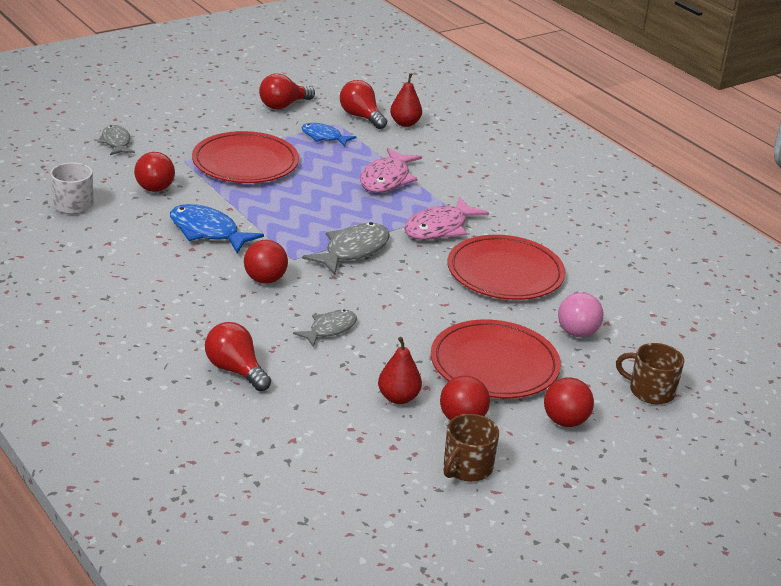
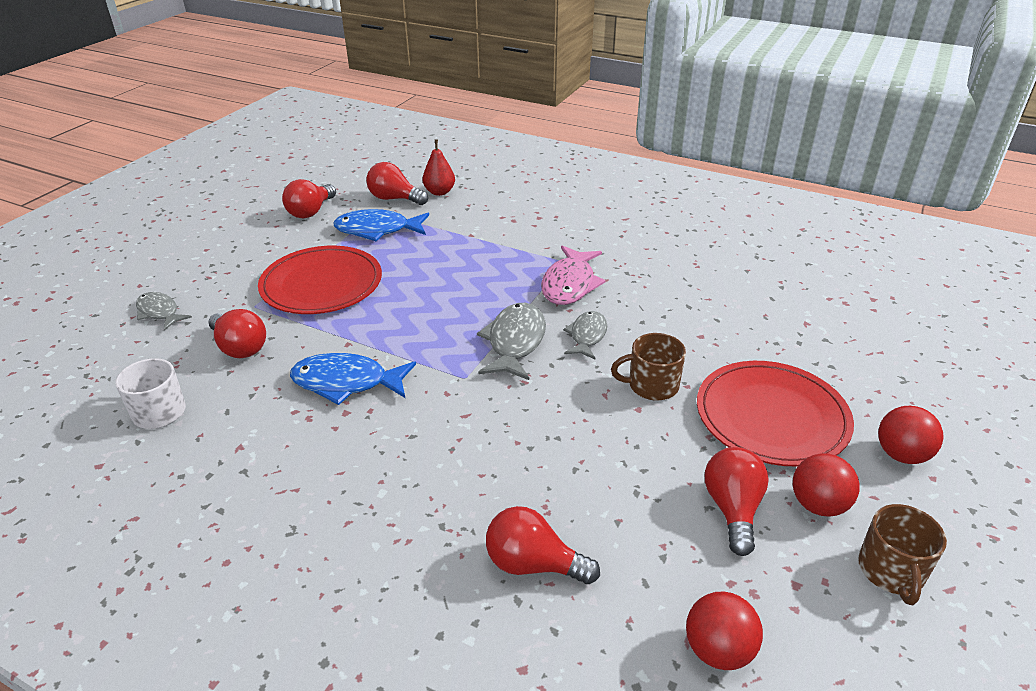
camera: 25 degrees left, 5 degrees up
(265, 279) = (458, 417): red ball -> red ball (718, 650)
(324, 137) = (377, 230): blue fish -> blue fish, size x1.57
(329, 329) = (581, 451): grey fish -> grey fish (587, 336)
(387, 179) = (475, 252): pink fish -> none
(398, 398) = (732, 509): red pear -> red light bulb
(505, 272) = (672, 307): red plate -> none
(577, 327) = (790, 339): pink light bulb -> none
(650, 391) = (921, 381): brown mug -> brown mug (651, 385)

